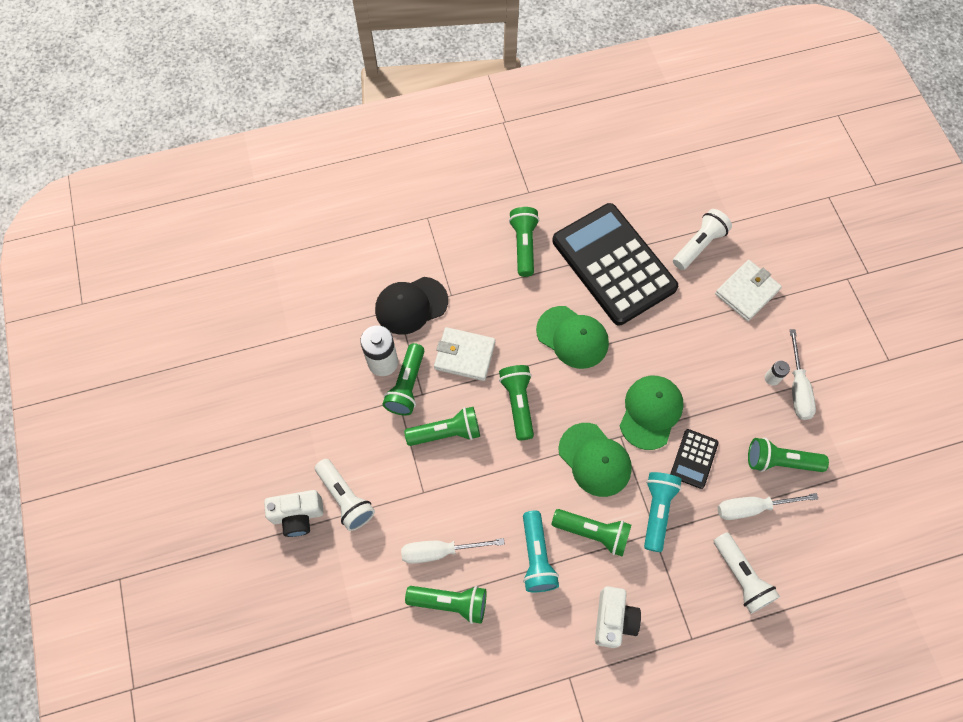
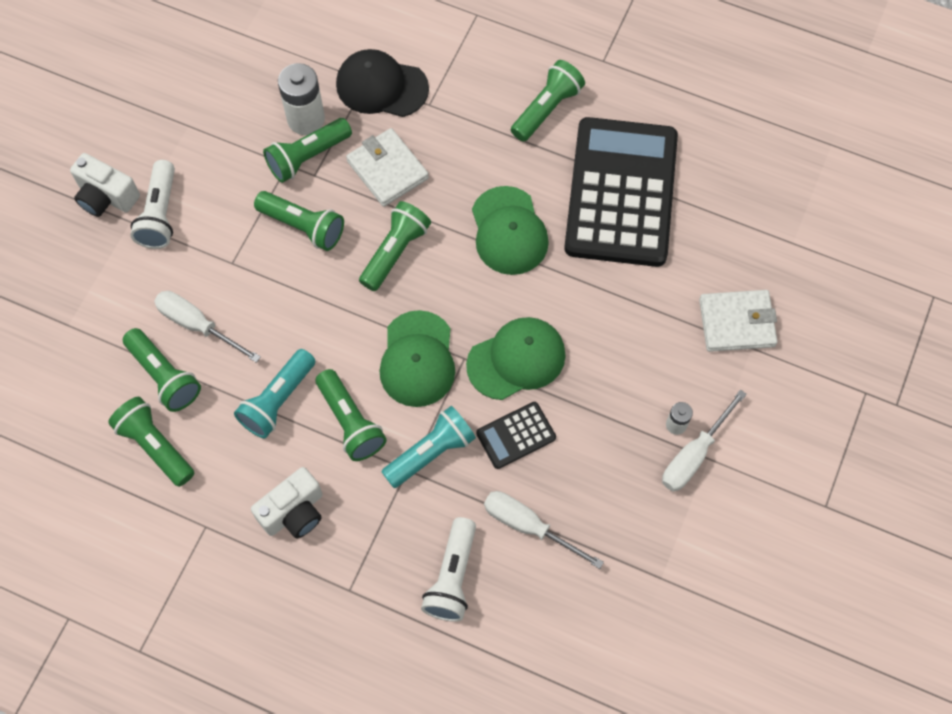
camera: 40 degrees right, 0 degrees up
(699, 245) = (732, 239): white flashlight -> none
(780, 461) = (602, 507): green flashlight -> green flashlight (155, 446)

